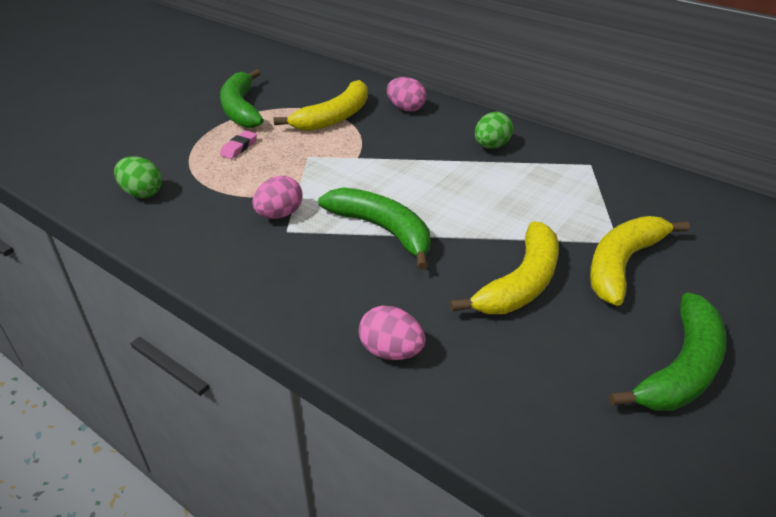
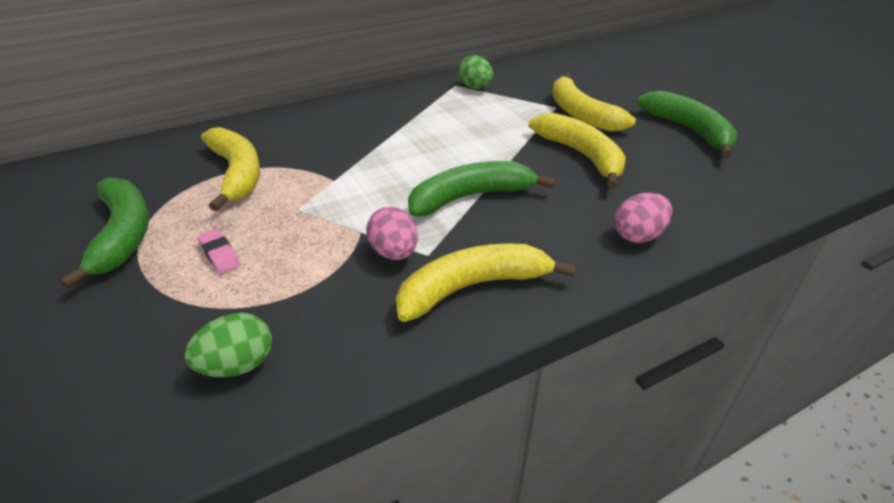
camera: 65 degrees left, 0 degrees up
(241, 109) = (123, 234): green banana -> green banana turned 120 degrees counterclockwise
(257, 264) = (472, 287): none -> yellow banana
(406, 108) = (275, 131): pink egg -> none
(491, 146) = (389, 112): green egg -> green egg (475, 88)

